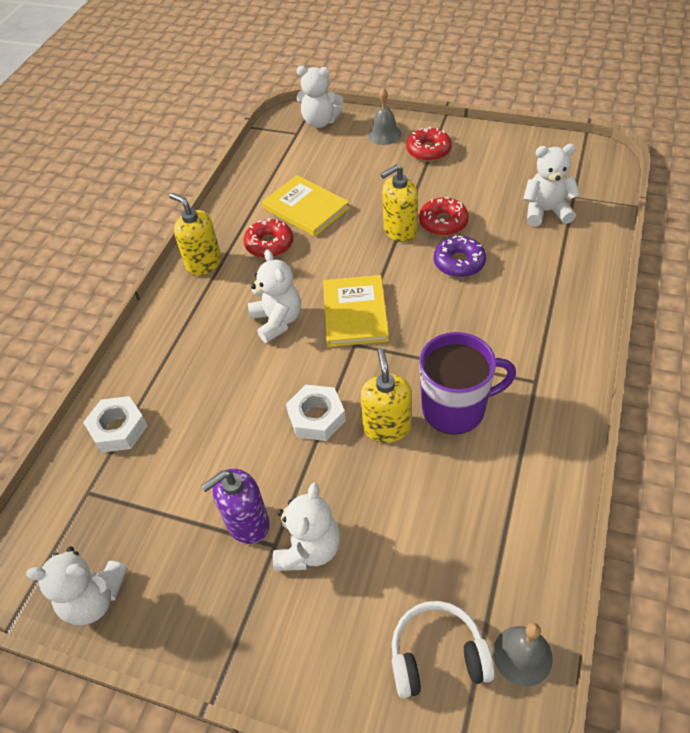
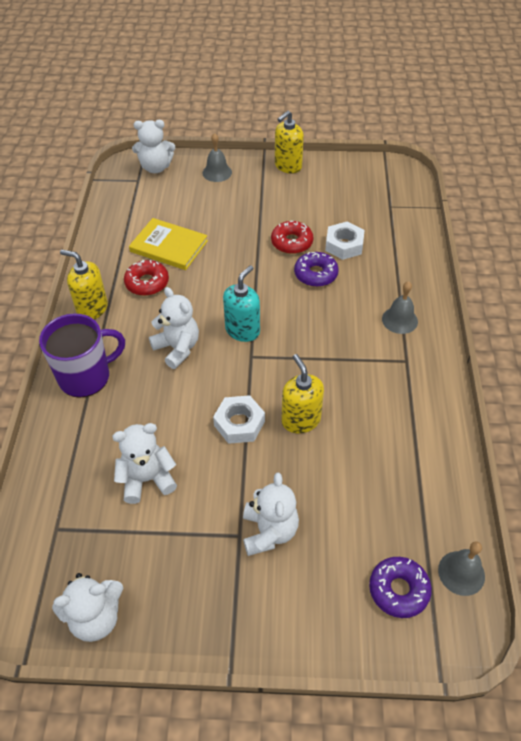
camera: 20 degrees left, 0 degrees up
(118, 429) = (65, 468): white nut -> white nut (344, 245)
(247, 523) = (210, 523): purple soap dispenser -> none
(355, 313) = (242, 330): yellow book -> turquoise soap dispenser
(400, 231) = (257, 254): yellow soap dispenser -> yellow soap dispenser (288, 166)
(428, 150) = (259, 182): red donut -> none
(437, 656) = (398, 590): white headphones -> purple donut
(455, 408) = (351, 394): purple mug -> purple mug (86, 377)
(543, 331) = (399, 320): none -> grey bell
(546, 211) = (372, 221): white teddy bear -> white teddy bear (147, 479)

